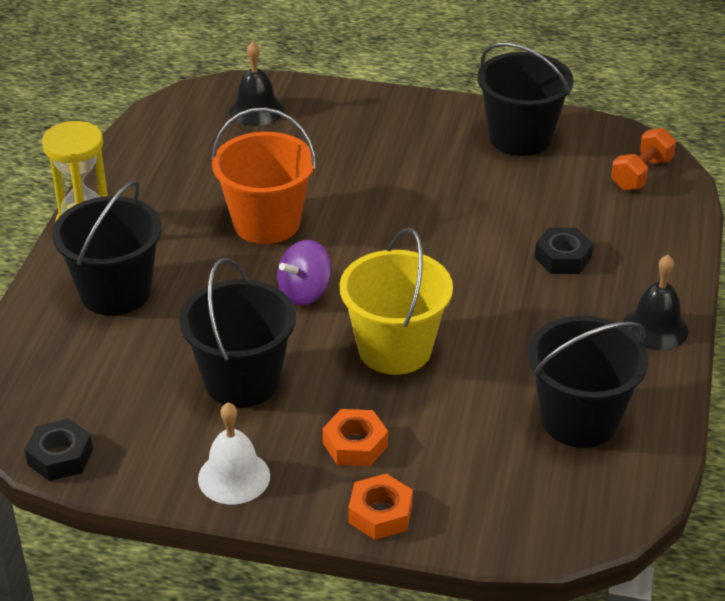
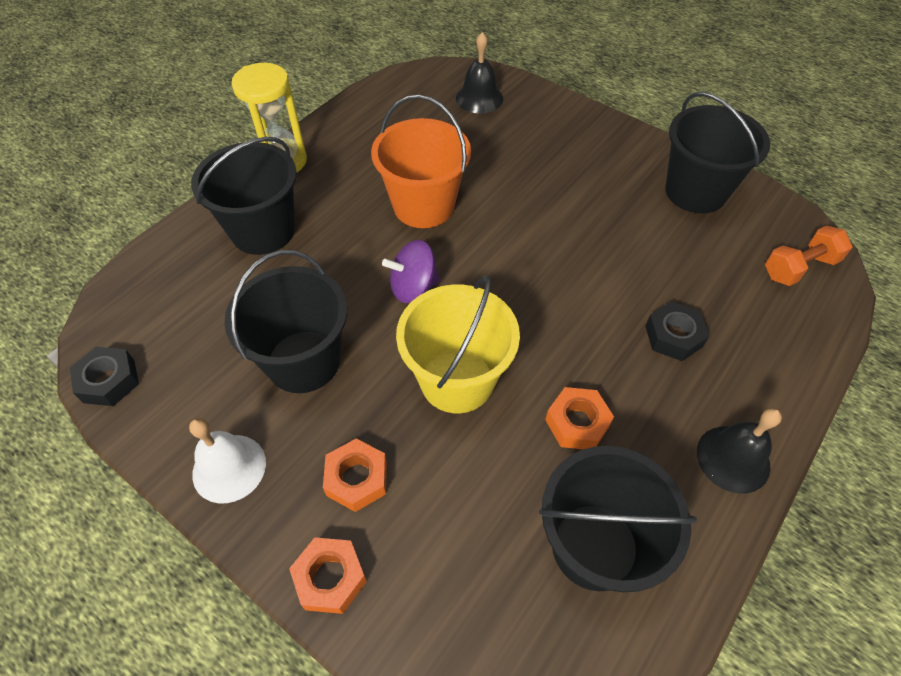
camera: 25 degrees right, 15 degrees up
(517, 345) = (577, 423): none -> orange nut

